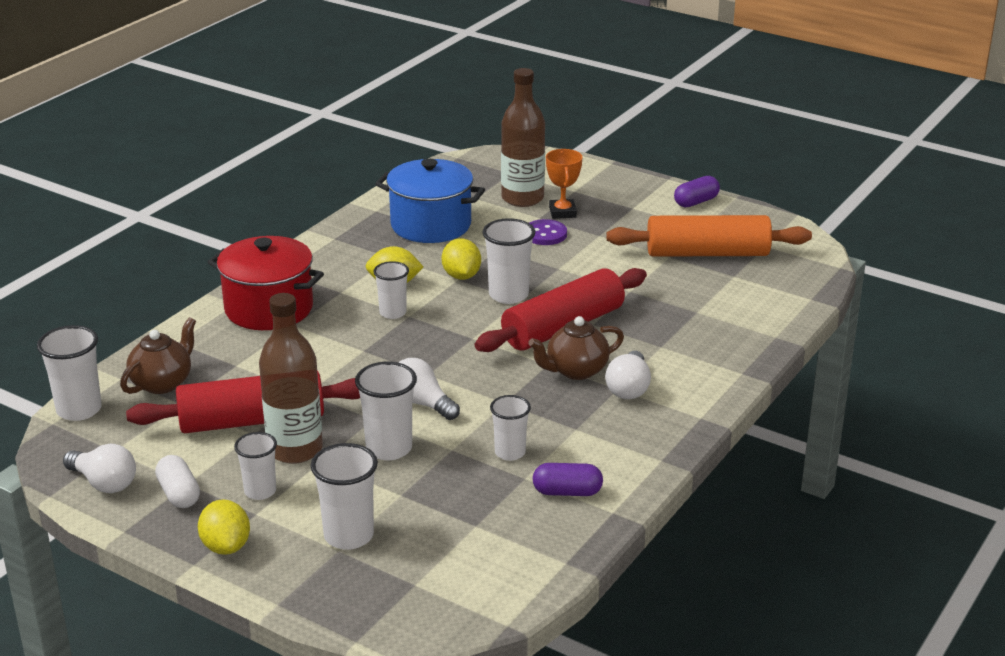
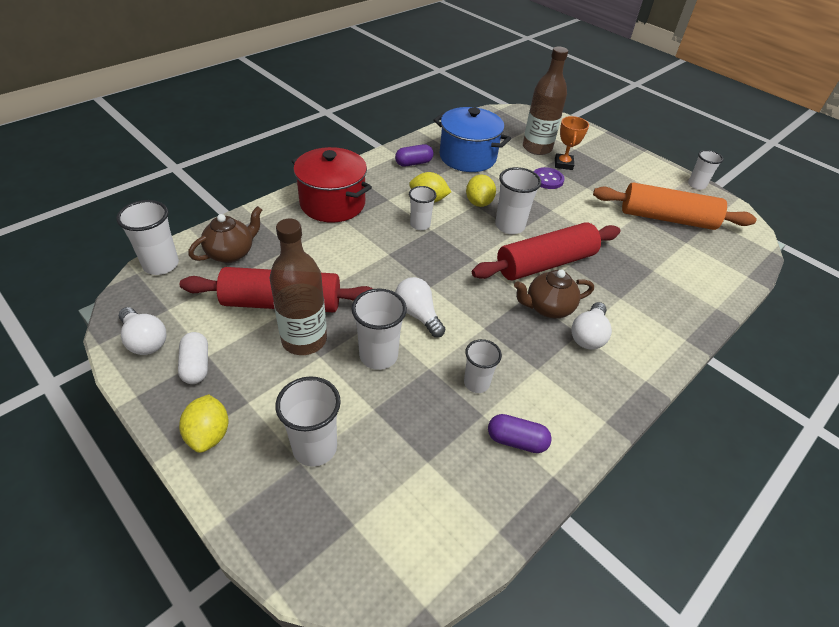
camera: 10 degrees right, 15 degrees up
(260, 491) = (260, 378): white cup -> white cup (696, 185)
(696, 202) = (662, 173): purple capsule -> purple capsule (413, 163)

